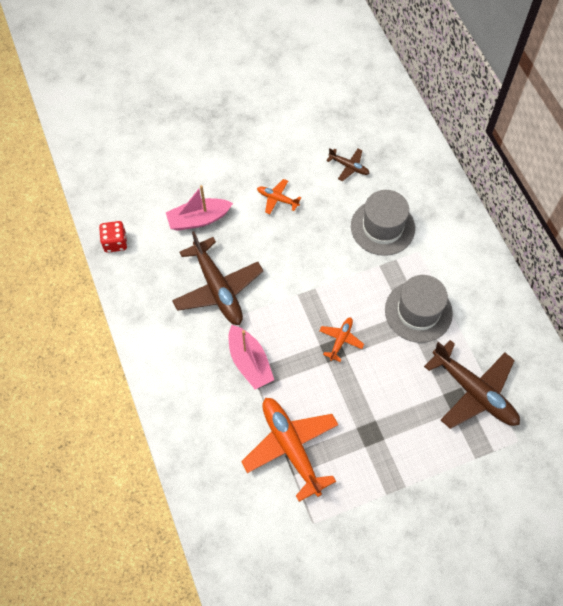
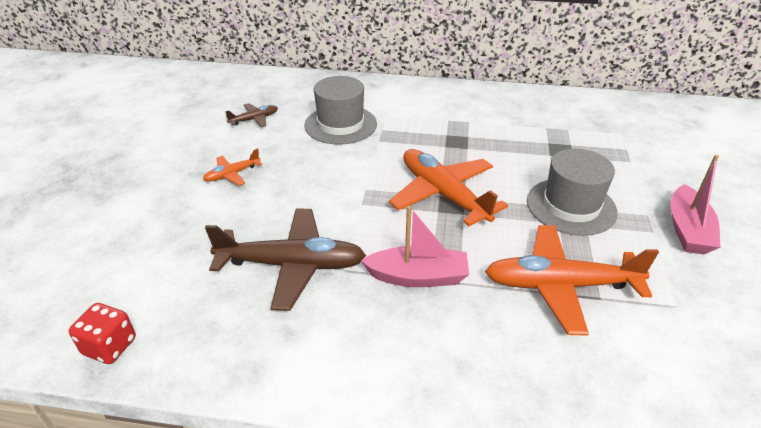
camera: 60 degrees left, 25 degrees down
(198, 219) = (181, 244): pink boat -> pink boat (687, 230)
(341, 340) = (443, 194): orange plane -> orange plane, size x2.09
(418, 311) = (449, 137): grey hat -> grey hat (571, 206)
(474, 392) = (557, 138): brown plane -> none

